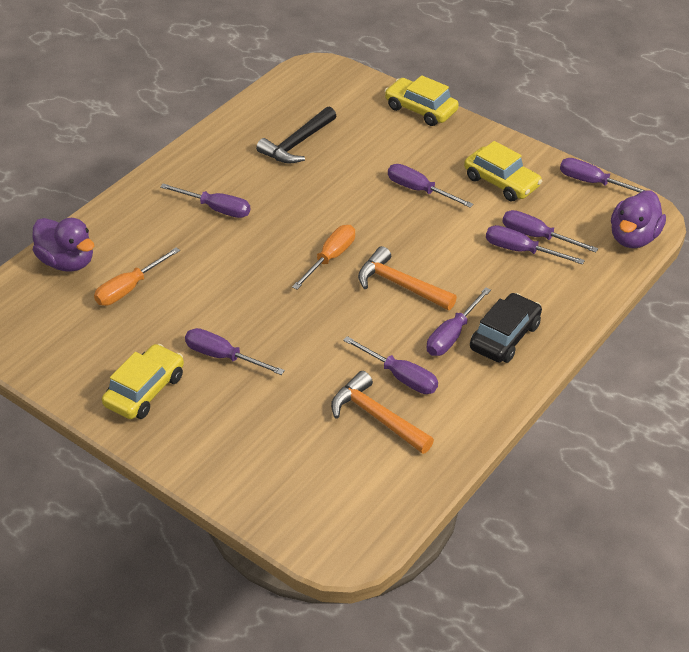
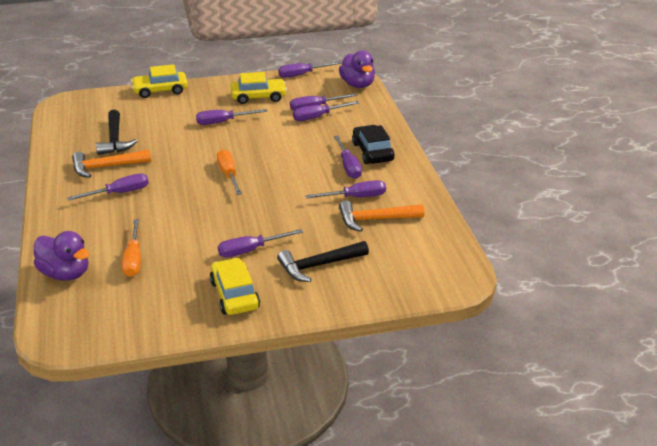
camera: 50 degrees left, 10 degrees down
(67, 262) = (65, 273): purple duck -> purple duck turned 45 degrees clockwise
(250, 421) = (318, 265): none -> black hammer
(400, 285) = (286, 163): orange hammer -> orange hammer (106, 167)

